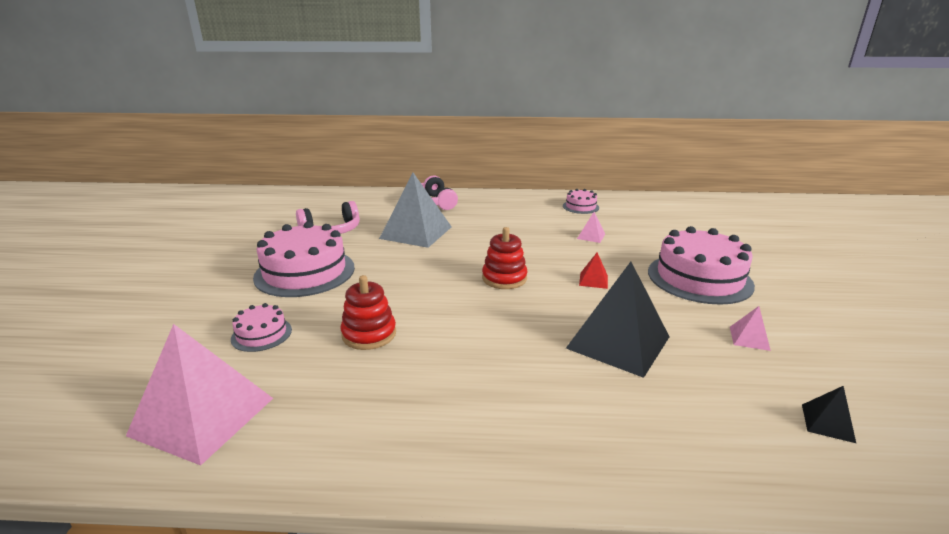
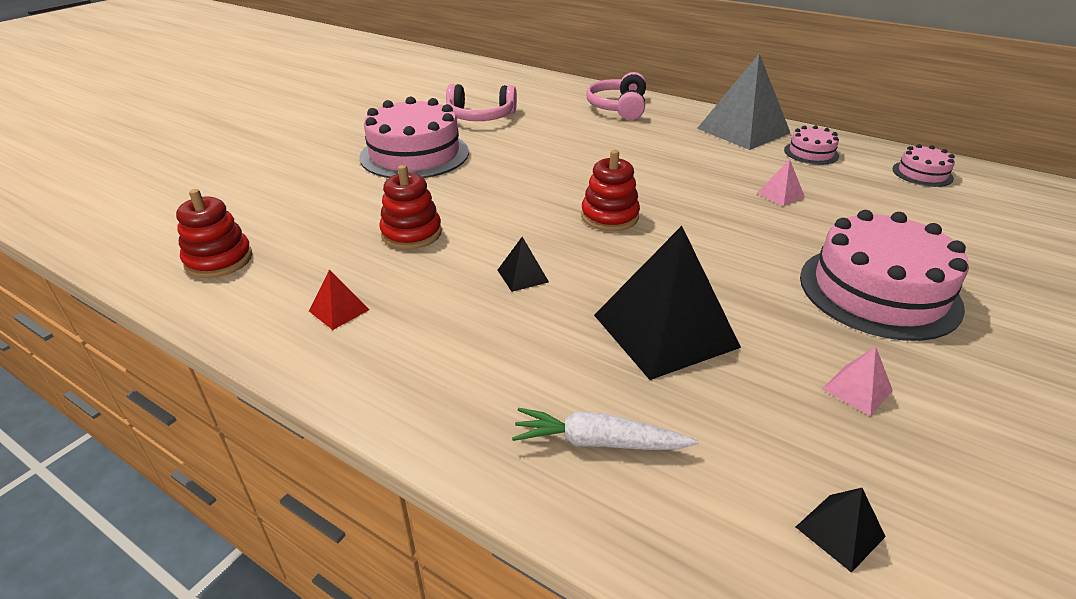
camera: 30 degrees right, 10 degrees up
(202, 416) = (219, 260): pink pyramid -> red stacking toy
(261, 334) = (323, 204): pink cake -> pink cake (922, 173)
(416, 232) = (565, 138): grey pyramid -> grey pyramid (743, 130)
(489, 338) = (522, 276): none -> black pyramid
(593, 280) = (718, 250): red pyramid -> red pyramid (339, 310)
(659, 431) = (598, 442): none -> white carrot

